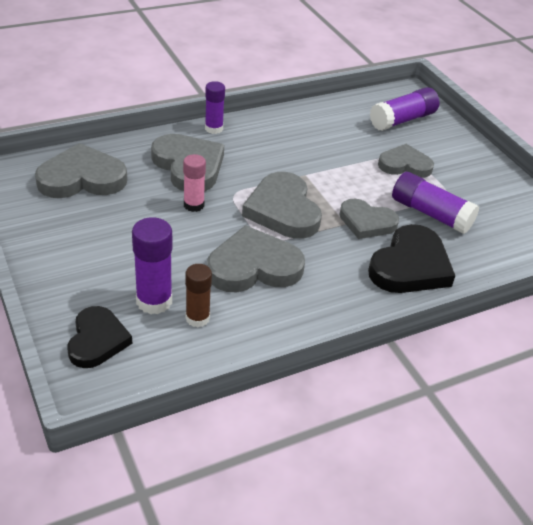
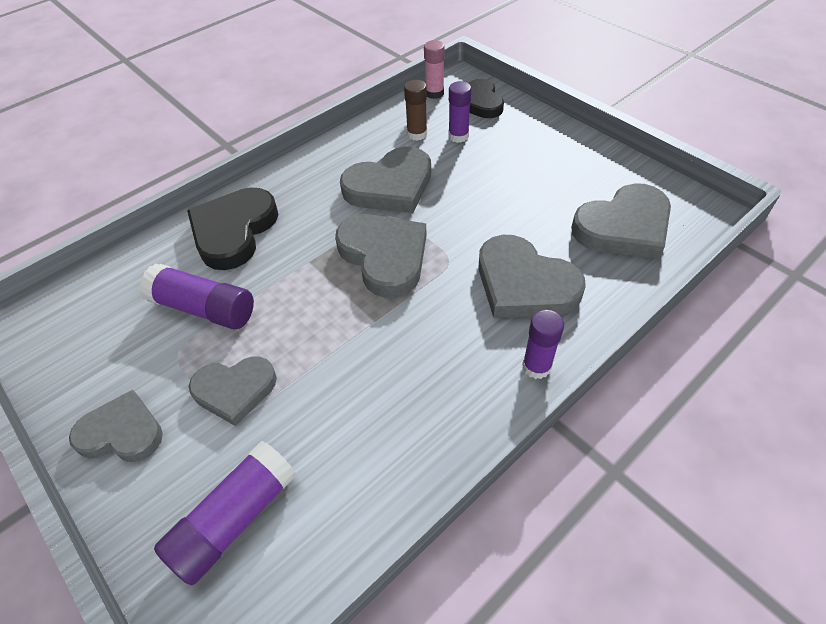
camera: 170 degrees right, 10 degrees up
(154, 301) = (458, 136): purple glue stick -> purple glue stick, size x0.67
(194, 205) = (483, 232): pink glue stick -> pink glue stick (434, 93)
(366, 222) = (284, 271): grey heart -> grey heart (122, 432)

